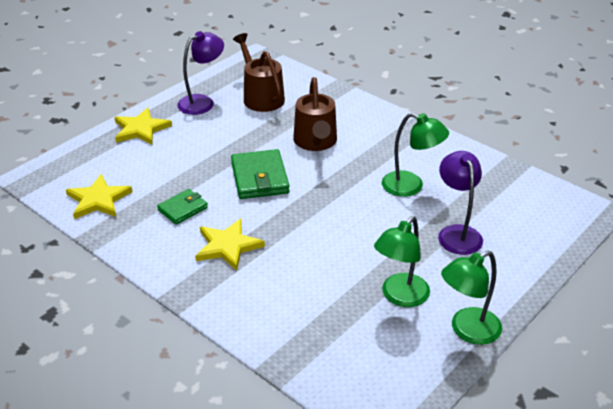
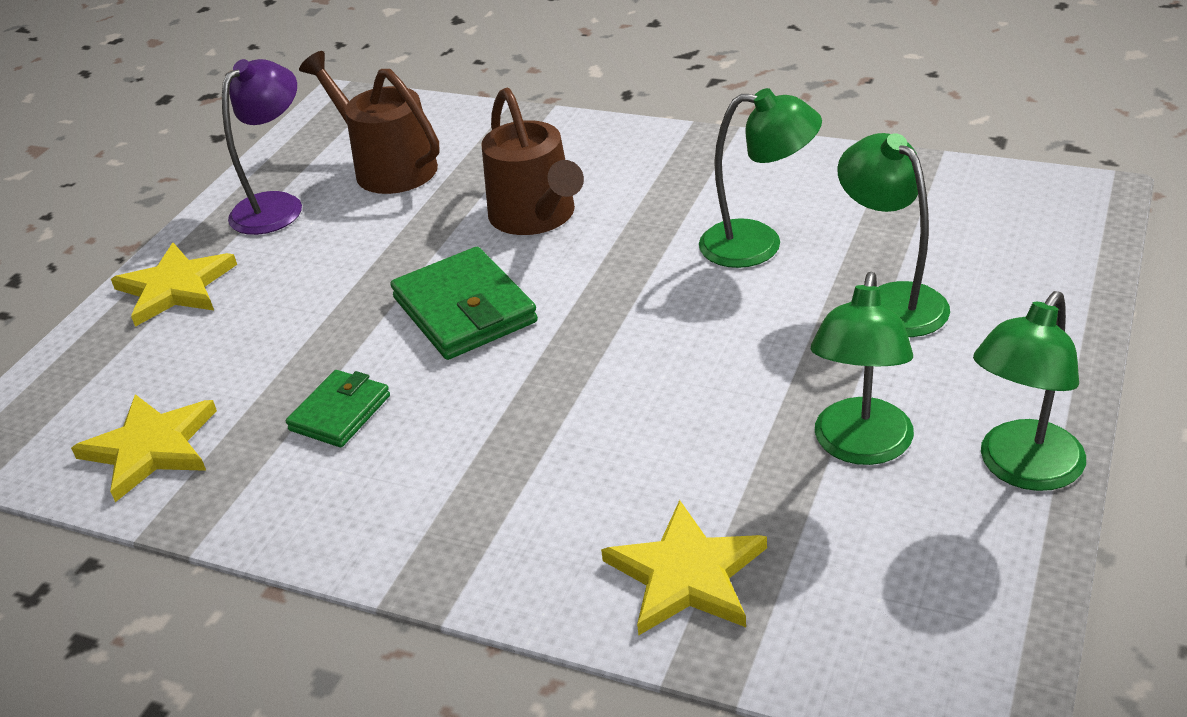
camera: 15 degrees left, 0 degrees up
(227, 246) = (470, 457): yellow star -> yellow star (686, 575)
(457, 233) = (891, 300): purple lamp -> green lamp

